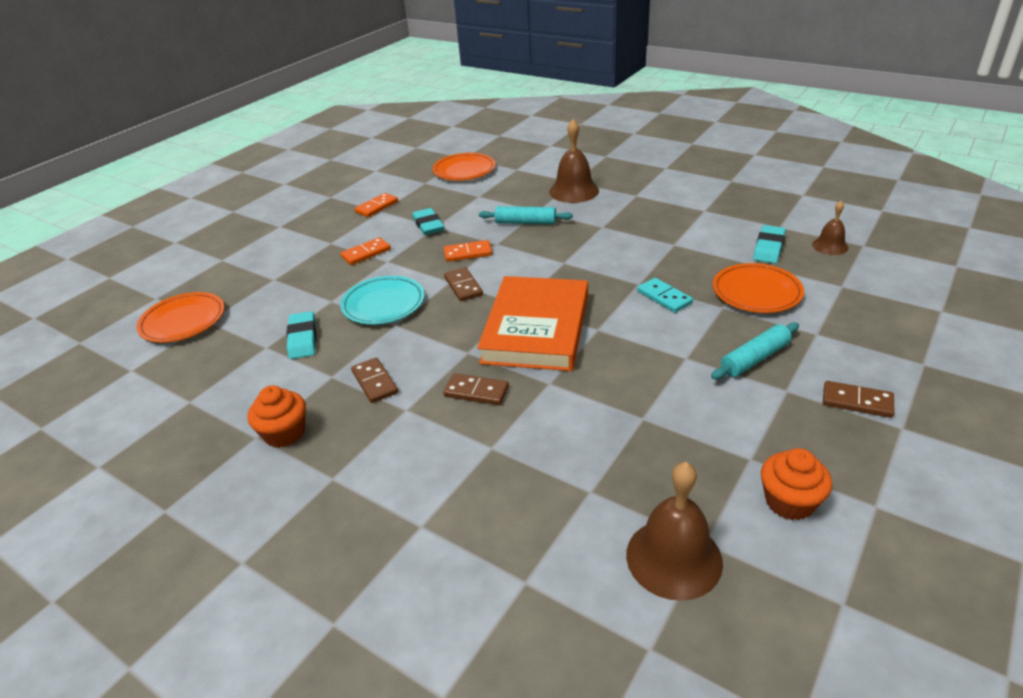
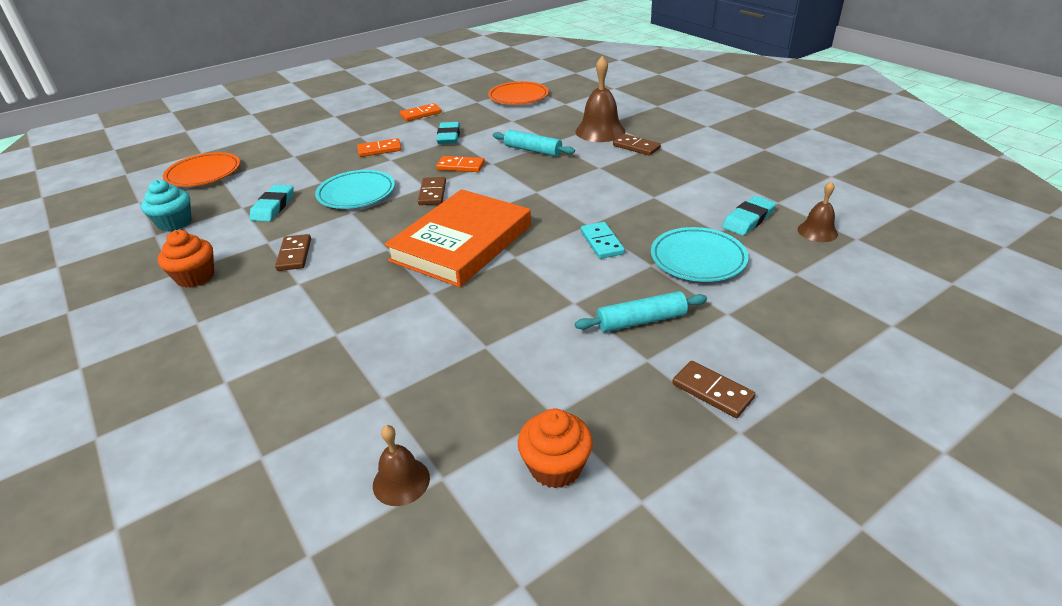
camera: 20 degrees right, 0 degrees up
(201, 383) = (175, 223): none -> turquoise cupcake
(476, 391) = (365, 283): brown domino -> brown domino (636, 147)
(674, 558) = (401, 481): brown bell -> brown bell, size x0.57
(756, 292) = (698, 259): orange plate -> turquoise plate

